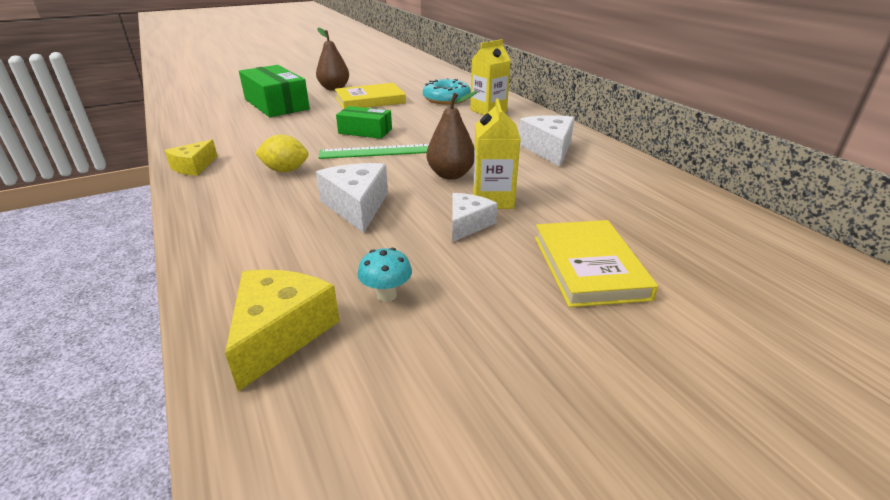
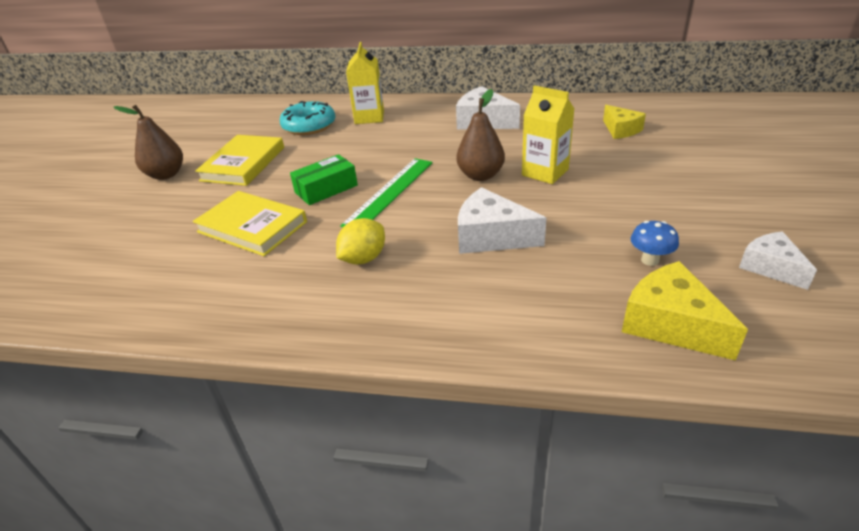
camera: 50 degrees left, 5 degrees up
(193, 167) = (269, 322): yellow cheese -> yellow cheese (620, 130)
(276, 104) = (151, 224): green box -> none
(386, 295) = (650, 260): turquoise mushroom -> blue mushroom
(468, 224) = (574, 195): white cheese -> white cheese (771, 267)
(589, 267) = (670, 171): yellow book -> yellow book (252, 227)

